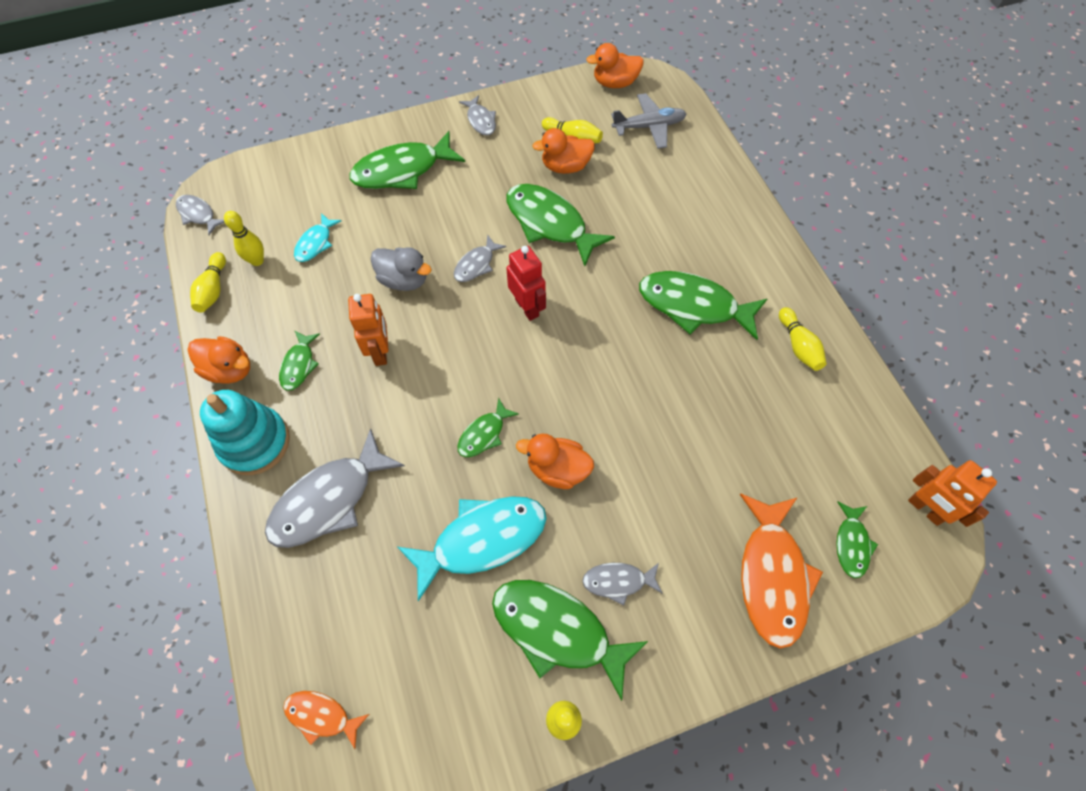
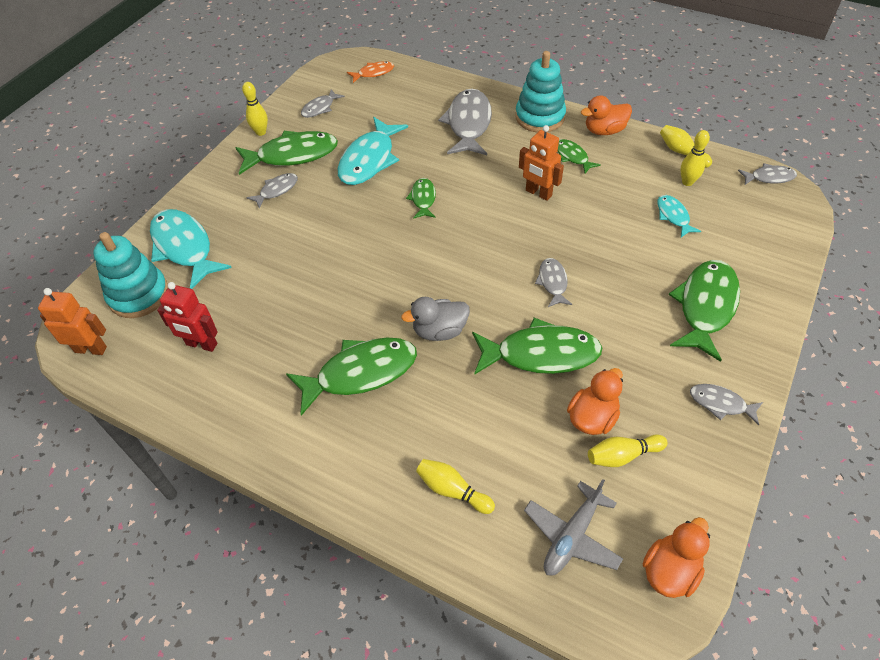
camera: 140 degrees right, 10 degrees down
(404, 280) = (584, 237): grey duck -> grey duck (439, 331)
(453, 701) = (320, 108): none -> grey fish
(527, 307) = (482, 281): red robot -> red robot (201, 344)
(557, 469) = (360, 212): orange duck -> none
(772, 576) = (184, 247): orange fish -> turquoise fish
(798, 346) = (250, 402): yellow bowling pin -> yellow bowling pin (452, 490)
(851, 544) = (138, 295): green fish -> turquoise stacking toy

